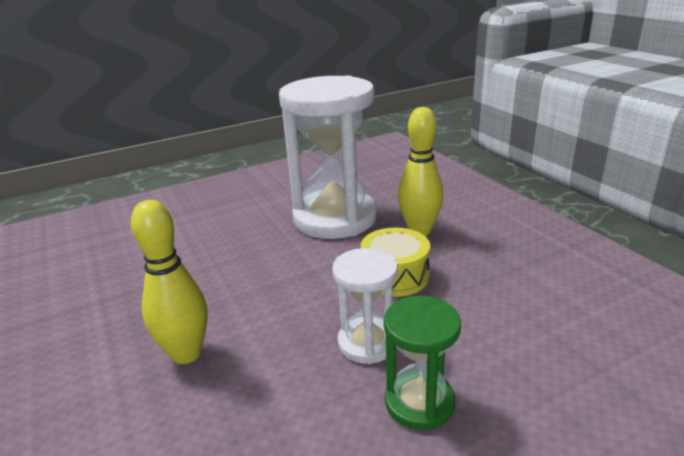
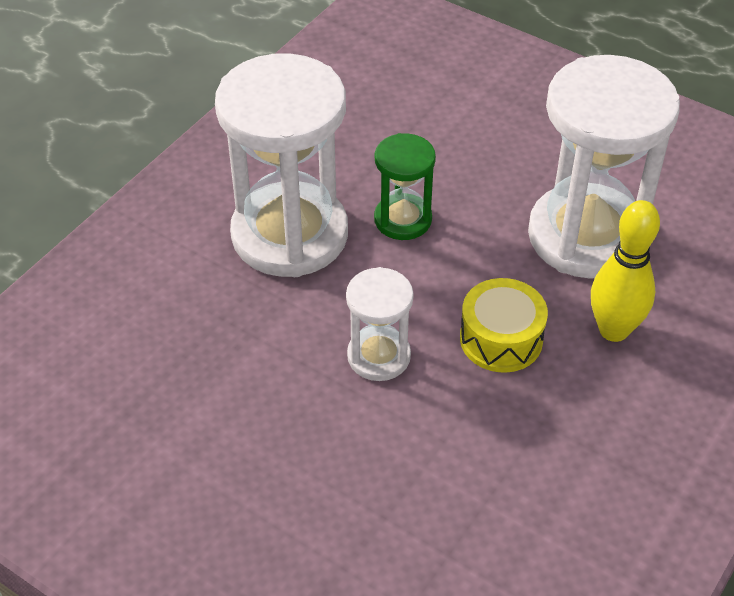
camera: 60 degrees right, 20 degrees up
(186, 353) = (290, 234): yellow bowling pin -> white hourglass
(419, 402) = (325, 420): green hourglass -> green hourglass (403, 219)

